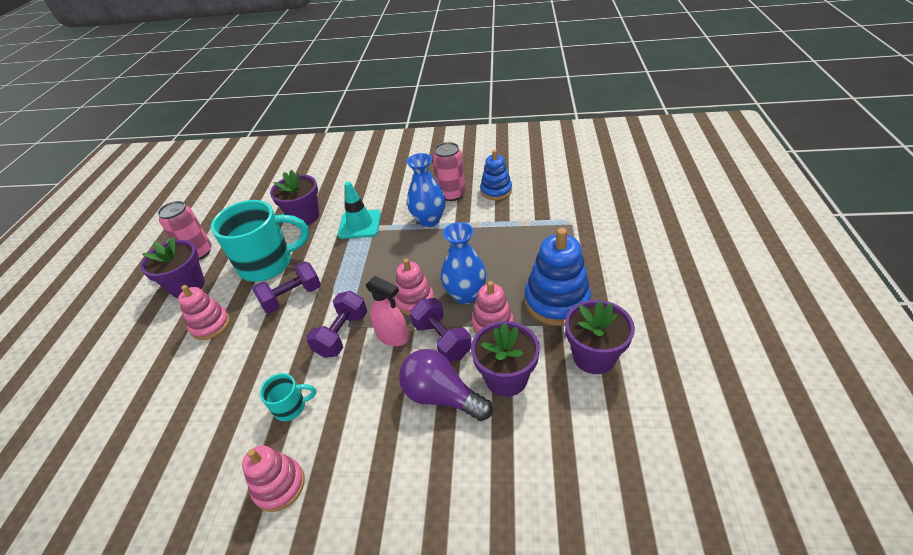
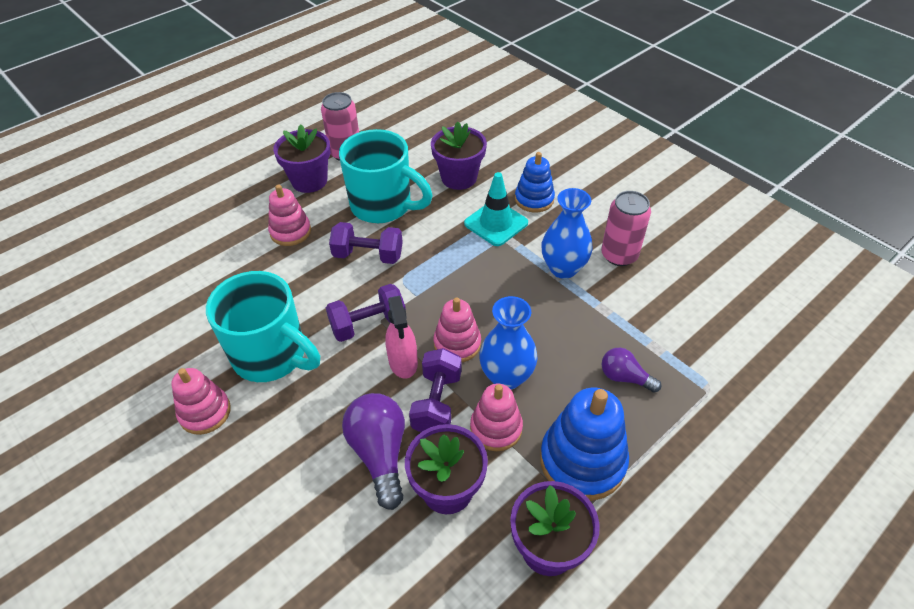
camera: 40 degrees right, 5 degrees up
(291, 407) = (272, 356): turquoise mug -> turquoise mug, size x2.17
(496, 191) = (671, 286): blue stacking toy -> blue stacking toy (534, 199)
(527, 247) = (624, 377): none -> purple light bulb

